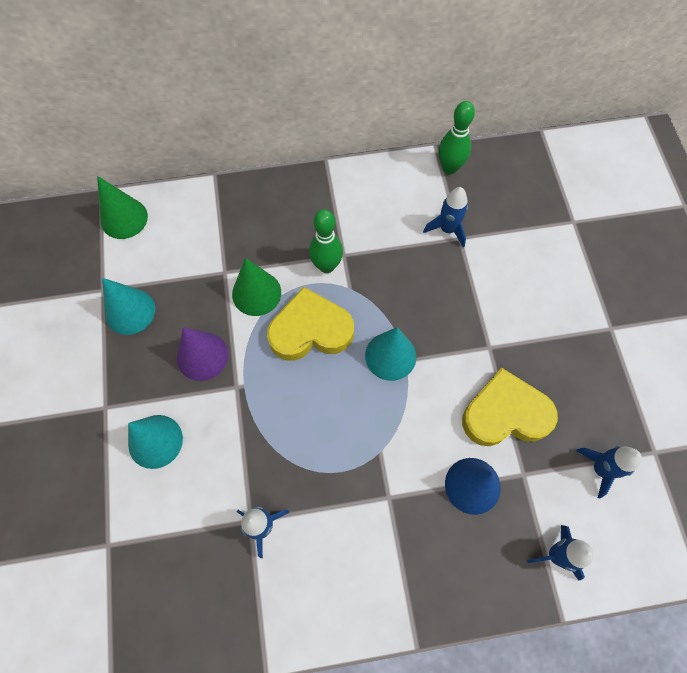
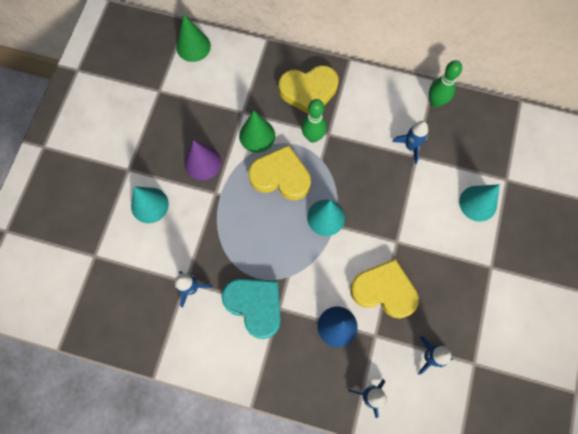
camera: 25 degrees right, 5 degrees up
(130, 311) = (170, 113): turquoise cone -> turquoise cone (478, 203)
(295, 215) = (309, 91): none -> yellow heart
(357, 509) = (255, 306): none -> turquoise heart

